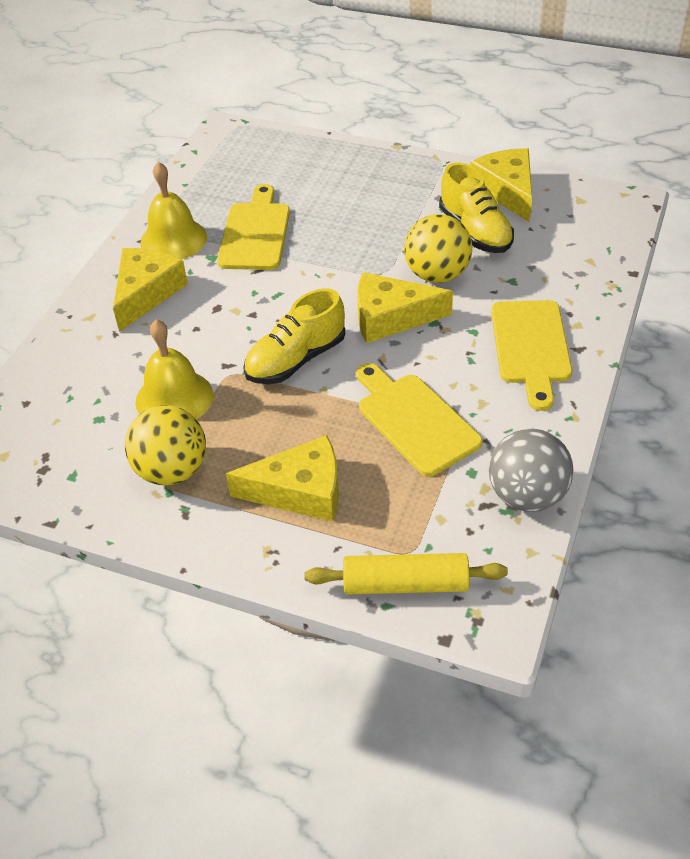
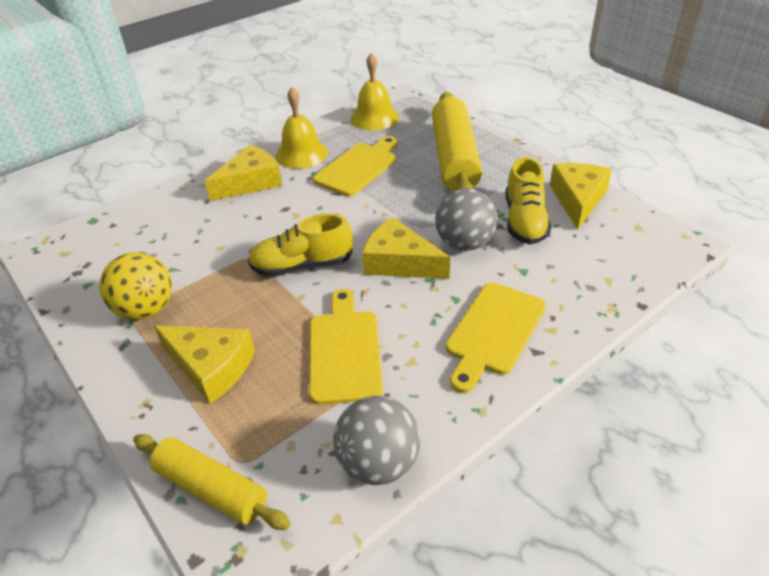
camera: 30 degrees right, 5 degrees down
(174, 398) = (198, 259): yellow bell -> yellow bell (374, 118)
(350, 187) = (454, 158): none -> yellow rolling pin
(437, 275) = (464, 243): yellow ball -> grey ball

